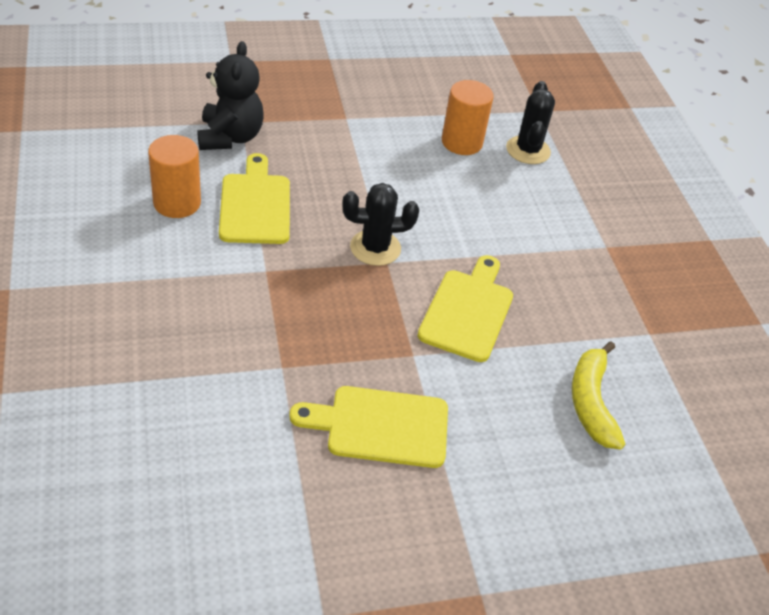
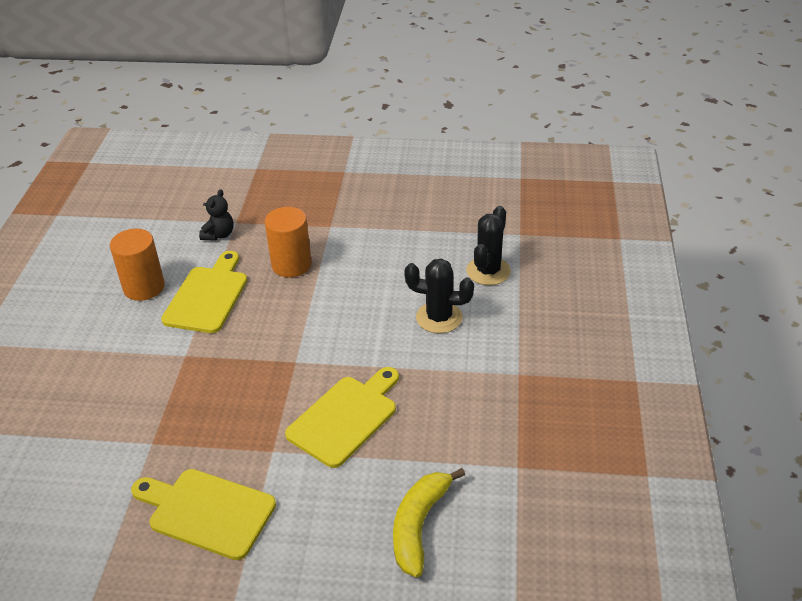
camera: 25 degrees right, 5 degrees down
(230, 137) = (219, 235): black teddy bear -> black teddy bear, size x0.57
(375, 248) = (291, 347): black cactus -> black cactus (439, 318)
(461, 142) = (426, 258): orange cylinder -> orange cylinder (291, 265)

